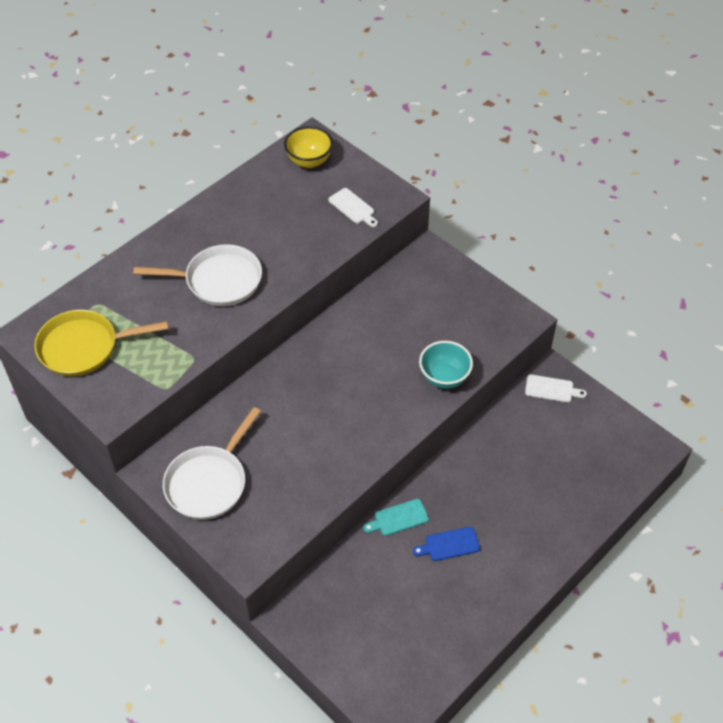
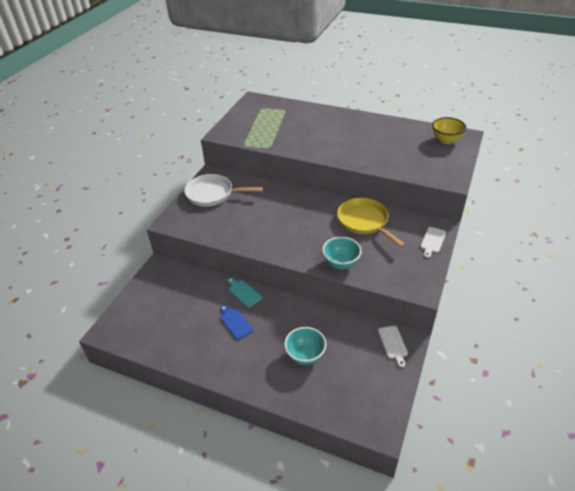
camera: 70 degrees right, 10 degrees down
(84, 347) = (255, 115): yellow pan -> yellow pan (364, 222)
(218, 280) = (327, 138): white pan -> none
(353, 207) = (425, 166): white cutting board -> white cutting board (432, 241)
(534, 483) = (305, 356): none -> turquoise bowl

